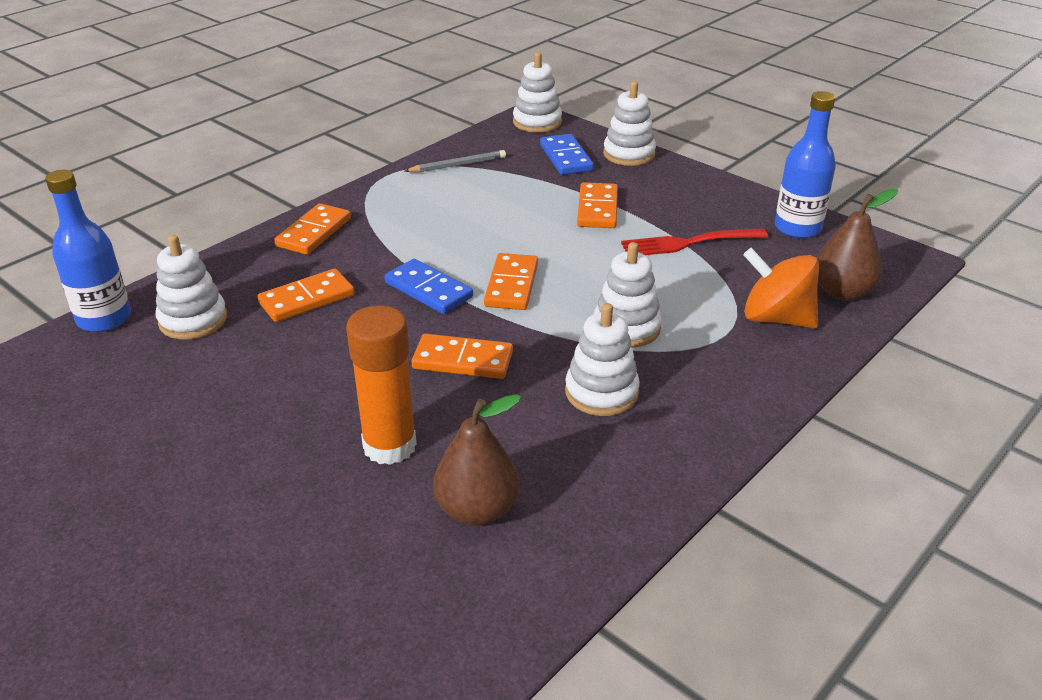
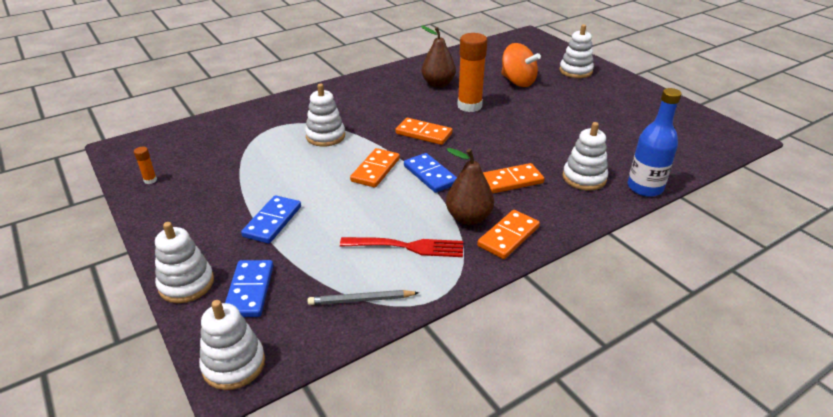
camera: 165 degrees left, 0 degrees up
(597, 209) = (272, 221): orange domino -> blue domino
(601, 392) = (362, 111): white stacking toy -> white stacking toy (575, 71)
(689, 243) = (236, 181): red fork -> red fork (406, 247)
(776, 318) = (240, 129): orange spinning top -> orange spinning top (517, 82)
(797, 228) = (150, 180): blue bottle -> orange glue stick
(842, 292) = (186, 136): brown pear -> brown pear (468, 218)

